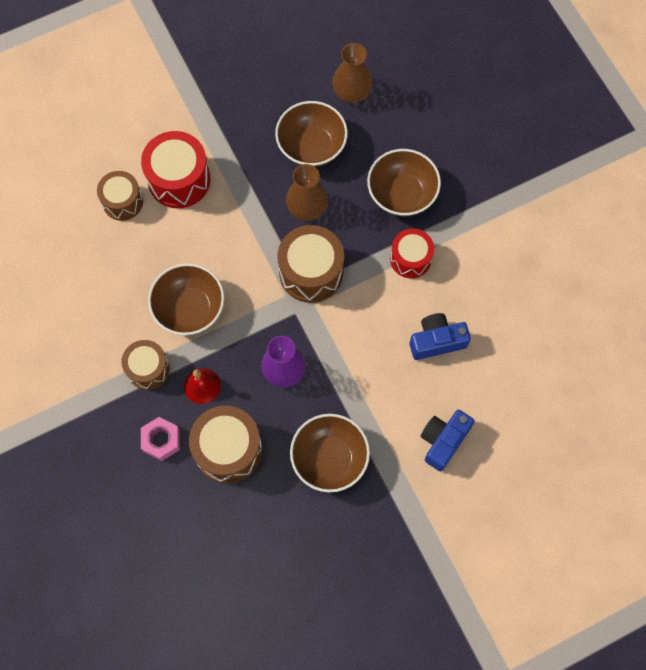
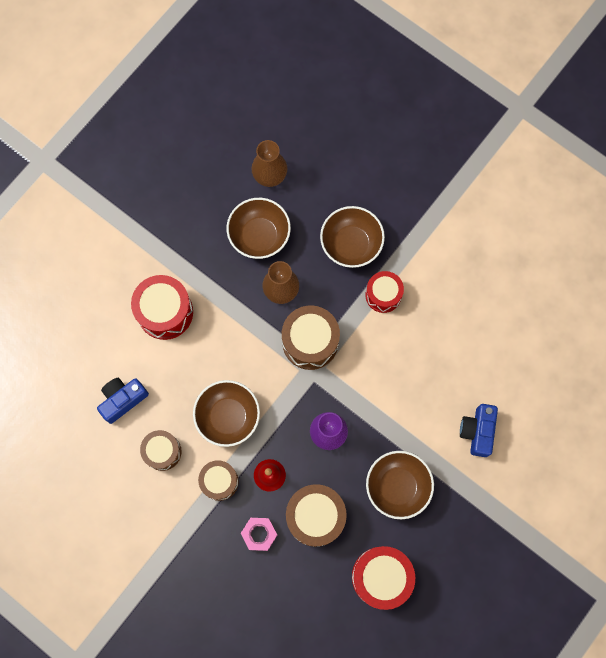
camera: 25 degrees left, 5 degrees up
(122, 202) = (128, 352): brown drum -> brown drum (162, 452)
(266, 544) = (381, 577): none -> red drum
(436, 341) = (435, 353): blue camera -> blue camera (122, 400)

